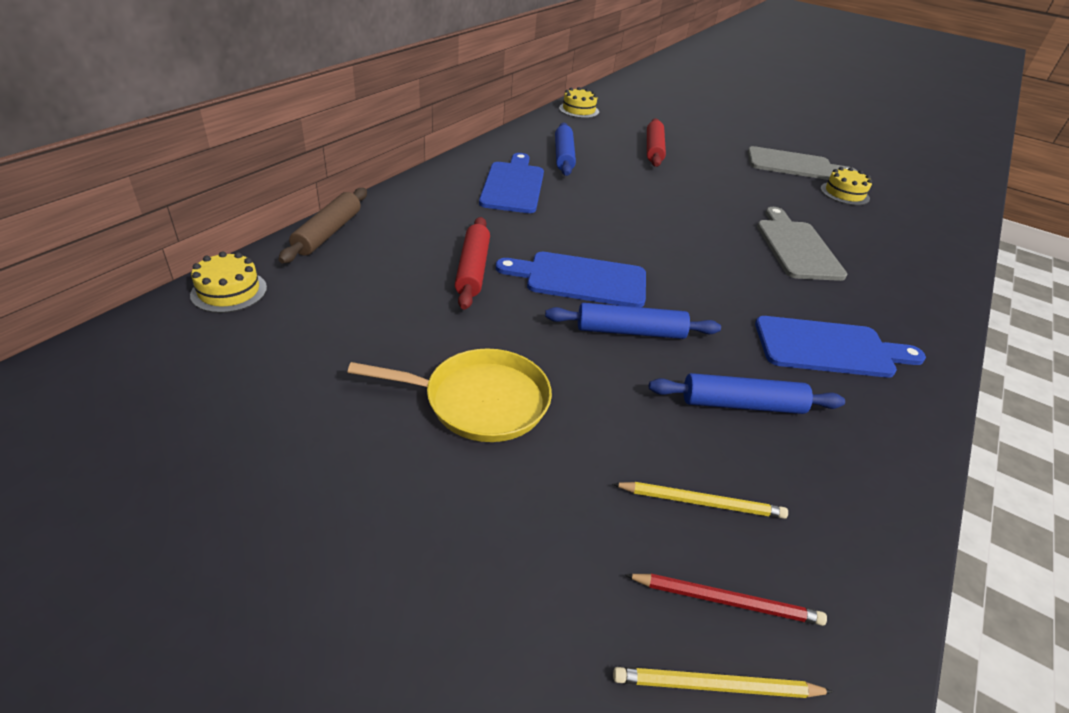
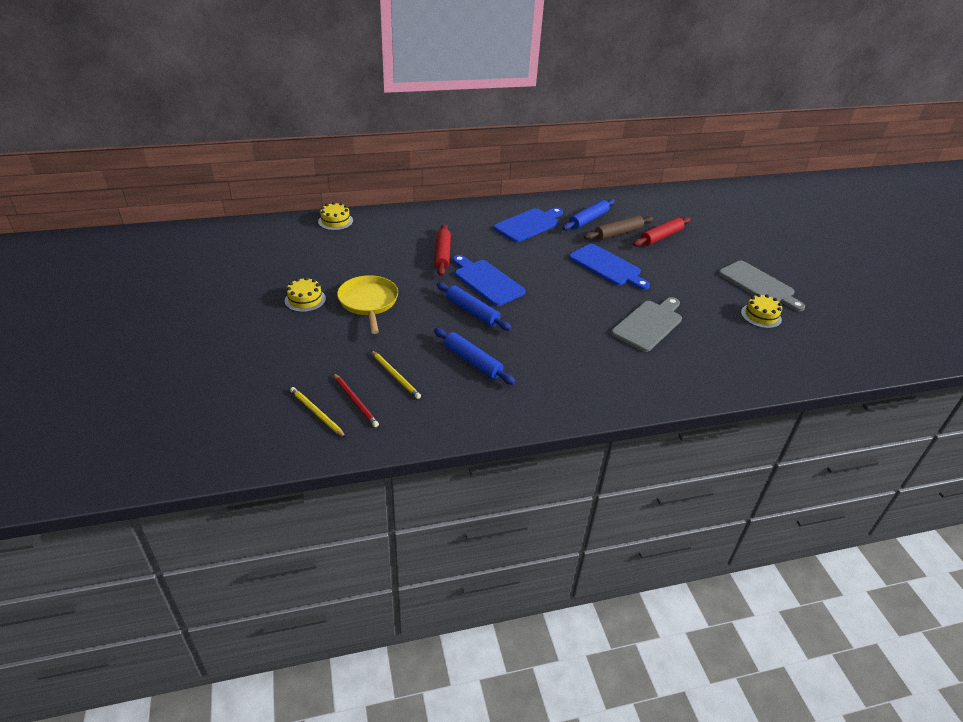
camera: 45 degrees right, 0 degrees up
(328, 233) = (403, 213): brown rolling pin -> brown rolling pin (618, 233)
(472, 269) = (442, 254): red rolling pin -> red rolling pin turned 45 degrees counterclockwise
(480, 401) = (368, 302): yellow pan -> yellow pan turned 150 degrees counterclockwise
(579, 110) = (652, 195): yellow cake -> yellow cake (305, 300)
(829, 348) = (564, 369): blue cutting board -> blue cutting board (607, 266)

